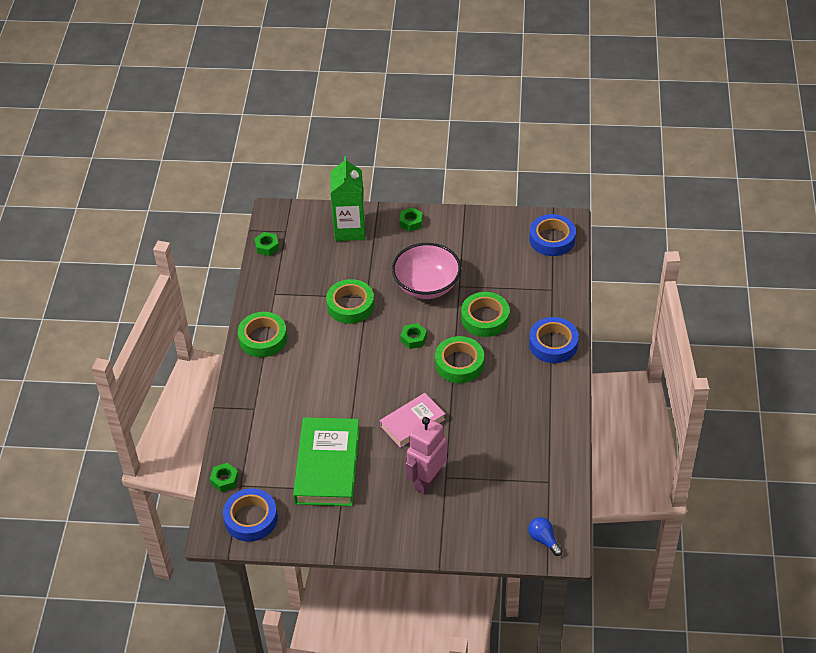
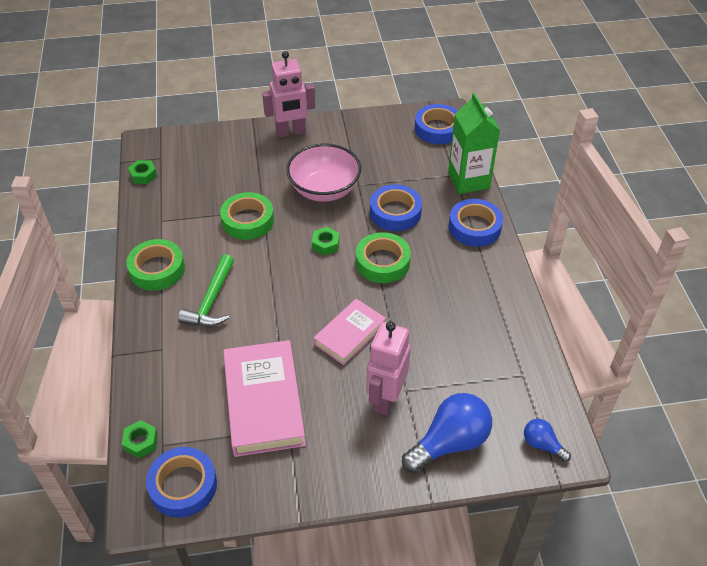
camera: 15 degrees left, 0 degrees up
(303, 374) = (211, 301): none -> green hammer
(327, 466) = (264, 401): green book -> pink book
(350, 230) = (229, 147): green carton -> green carton (468, 180)
(411, 222) = (291, 132): green nut -> pink robot
(468, 524) = (450, 442): none -> blue light bulb
(485, 318) = (395, 212): green tape -> blue tape

